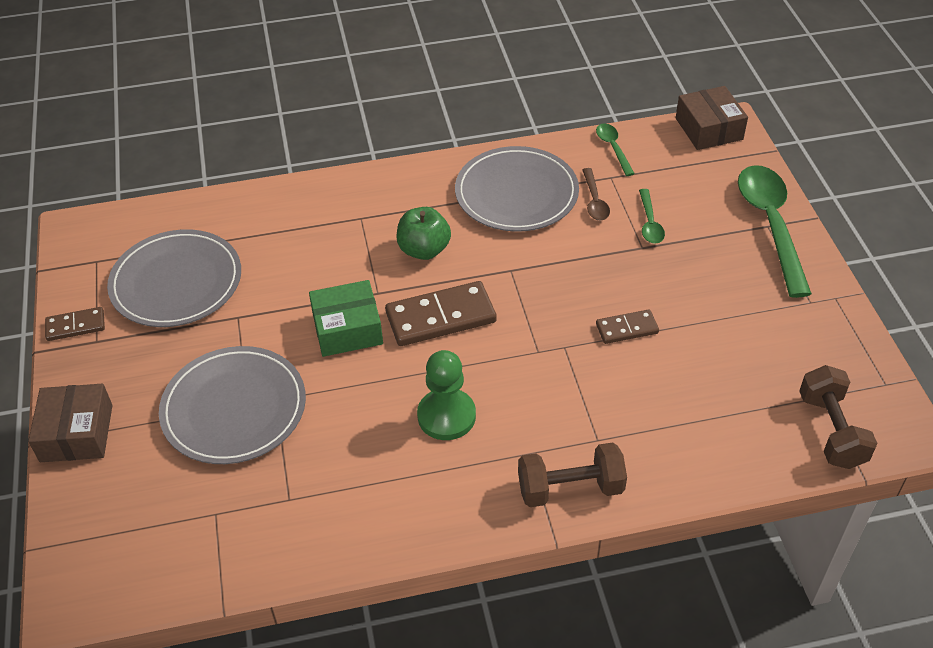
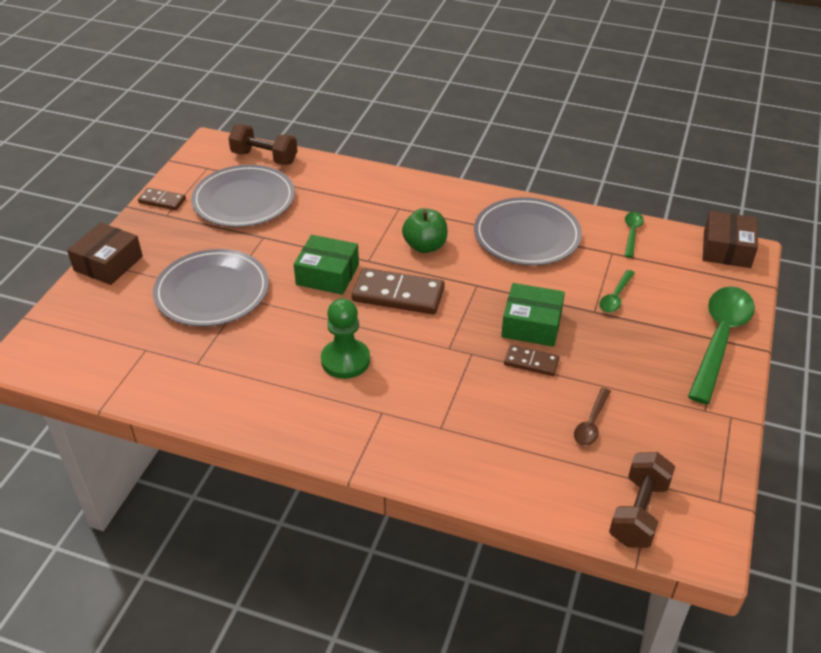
camera: 30 degrees right, 5 degrees down
(570, 488) = (391, 450): brown dumbbell -> brown dumbbell (264, 158)
(594, 201) = (584, 264): brown spoon -> brown spoon (591, 423)
(596, 289) = (531, 325): none -> green box

